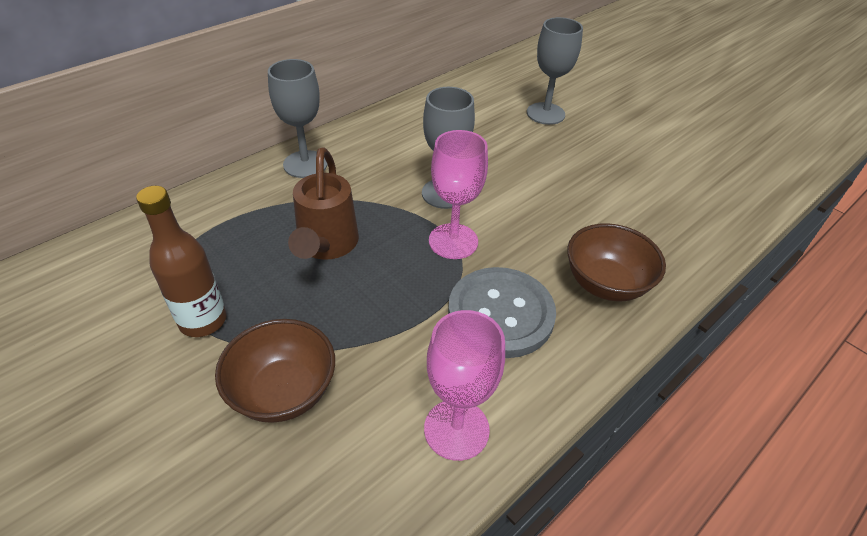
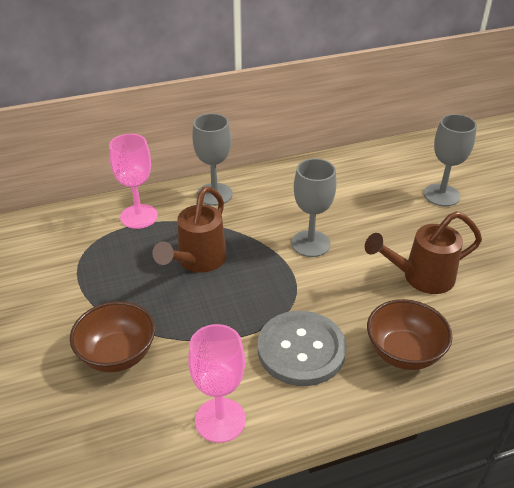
camera: 25 degrees right, 5 degrees down
(203, 321) = (89, 291): brown bottle -> none
(453, 241) = (296, 283): pink goblet -> pink goblet (139, 216)
(575, 201) = (420, 278): none -> brown watering can

